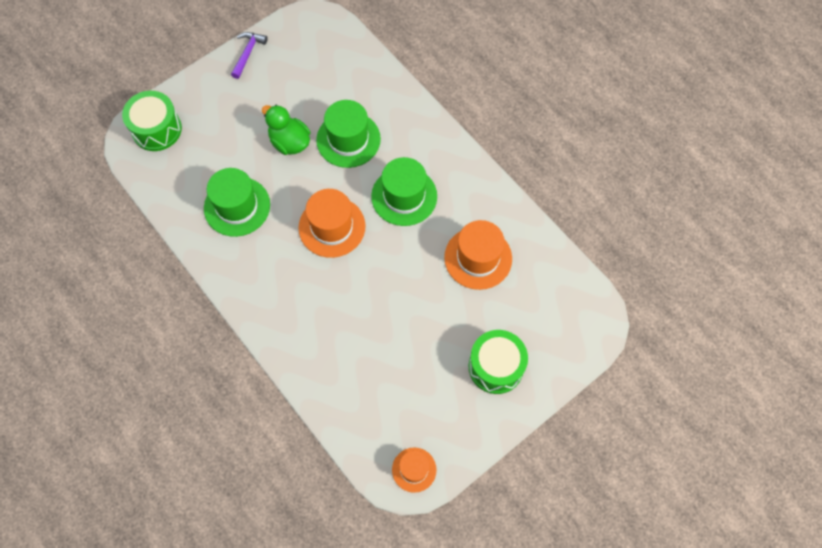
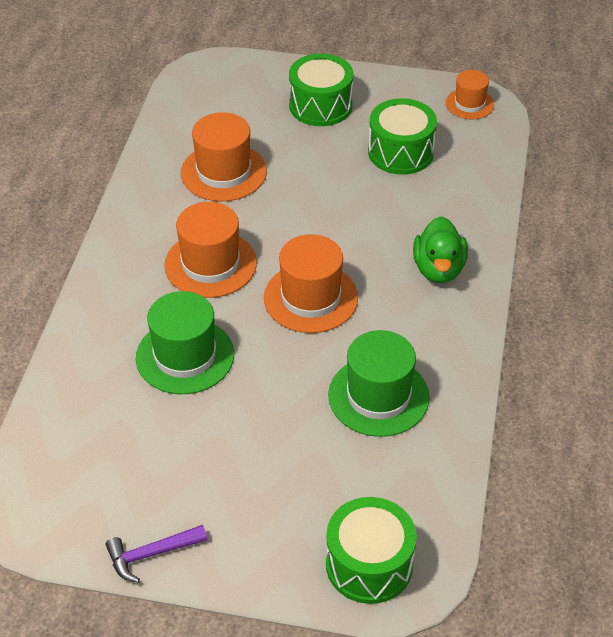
camera: 130 degrees left, 20 degrees down
(289, 142) = (244, 408): green duck -> green duck (438, 269)
(404, 196) = (210, 264): green hat -> orange hat
(405, 378) = (400, 152): none -> green drum

